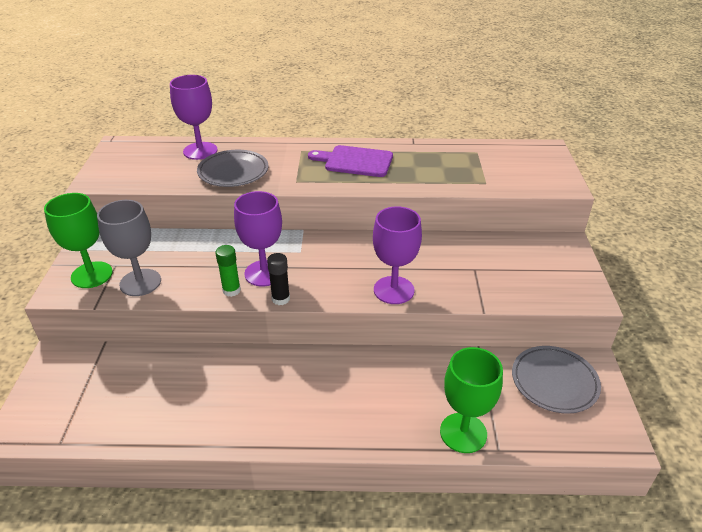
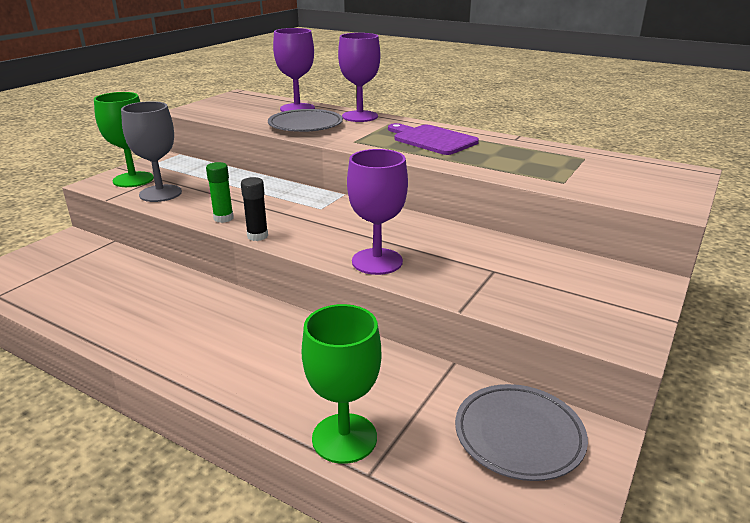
camera: 30 degrees right, 10 degrees down
(264, 273) = (267, 214): purple goblet -> purple goblet (360, 116)

